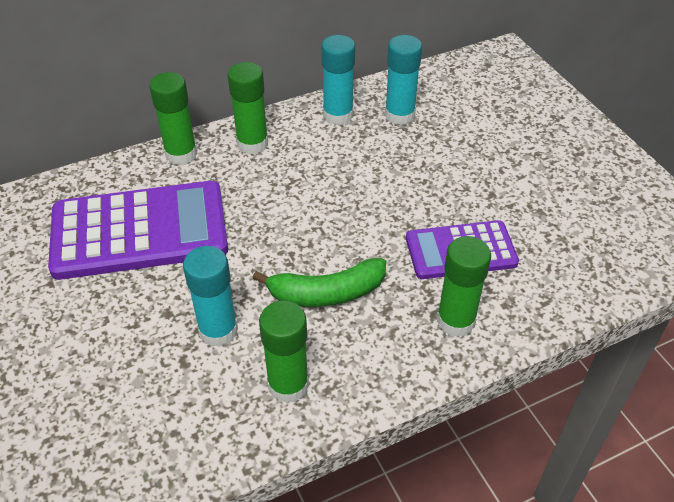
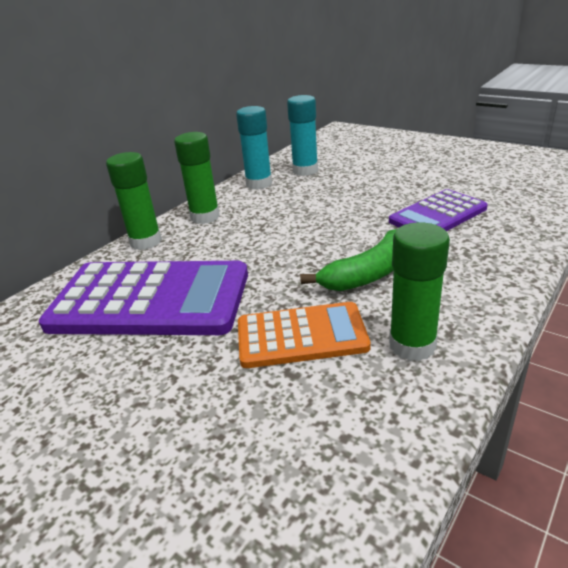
camera: 25 degrees left, 15 degrees down
(139, 231) = (150, 300): purple calculator -> purple calculator turned 45 degrees clockwise
(218, 330) = (301, 336): turquoise glue stick -> orange calculator
(456, 321) = (488, 250): green glue stick -> none

